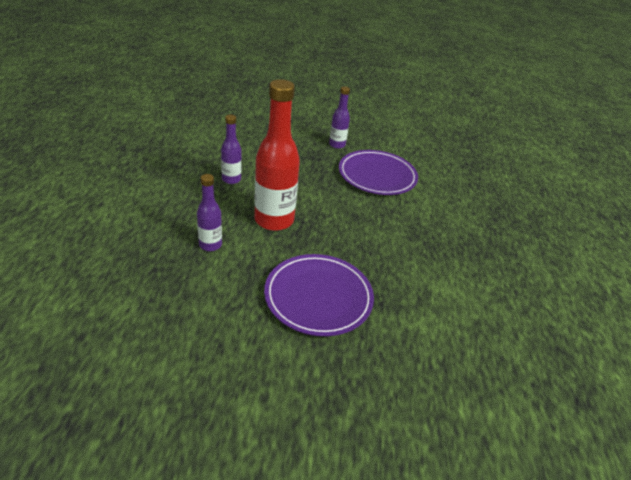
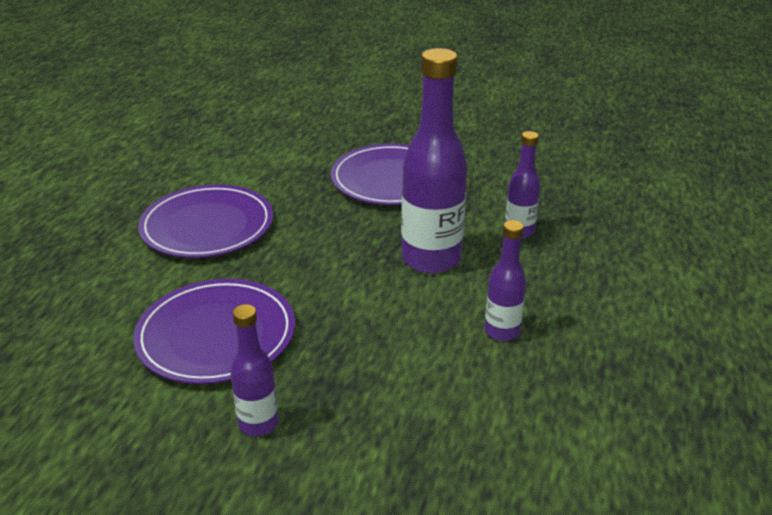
camera: 165 degrees left, 5 degrees down
(274, 220) = (431, 259): red bottle -> purple bottle
(433, 240) = (207, 226): none -> purple plate

